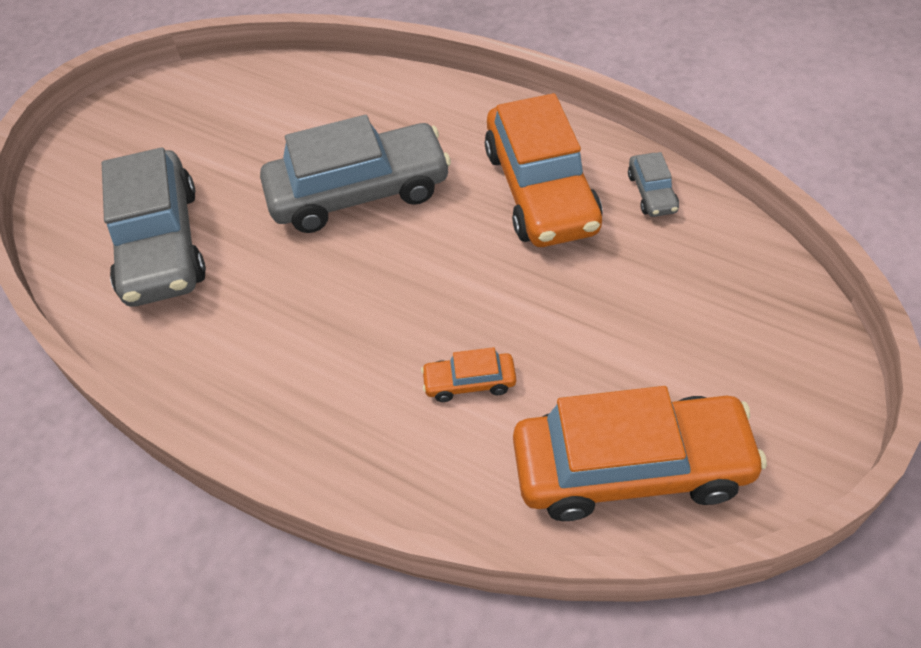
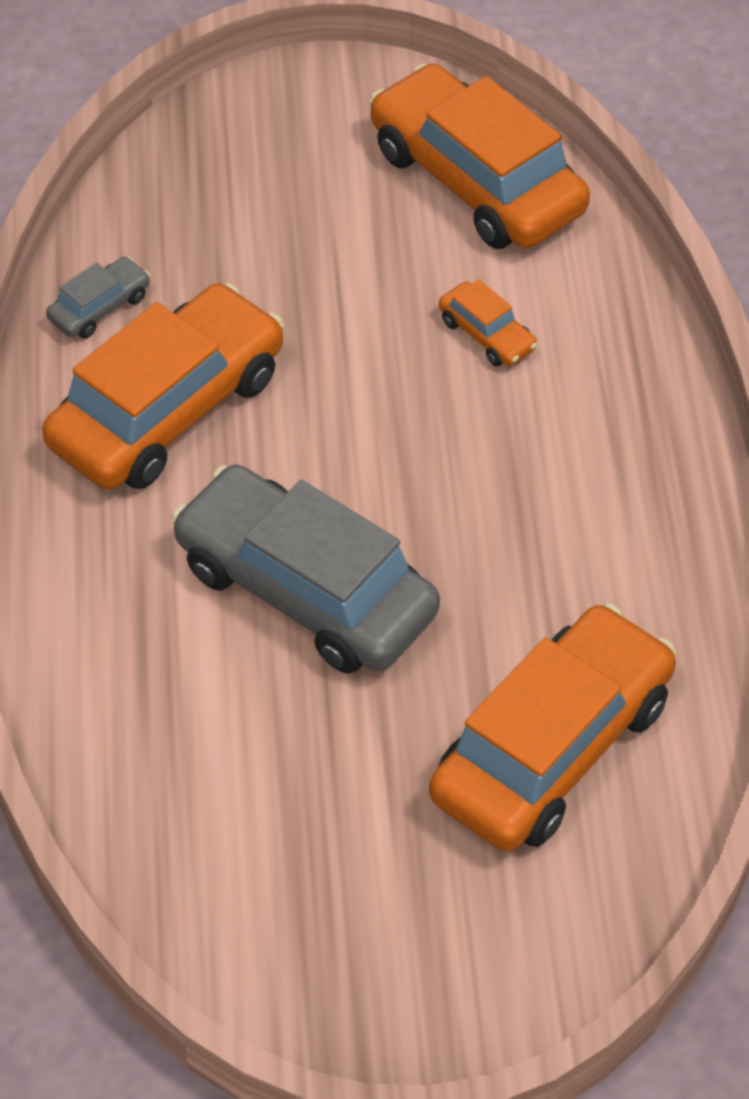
camera: 130 degrees left, 0 degrees up
(161, 244) = (552, 748): grey car -> orange car

